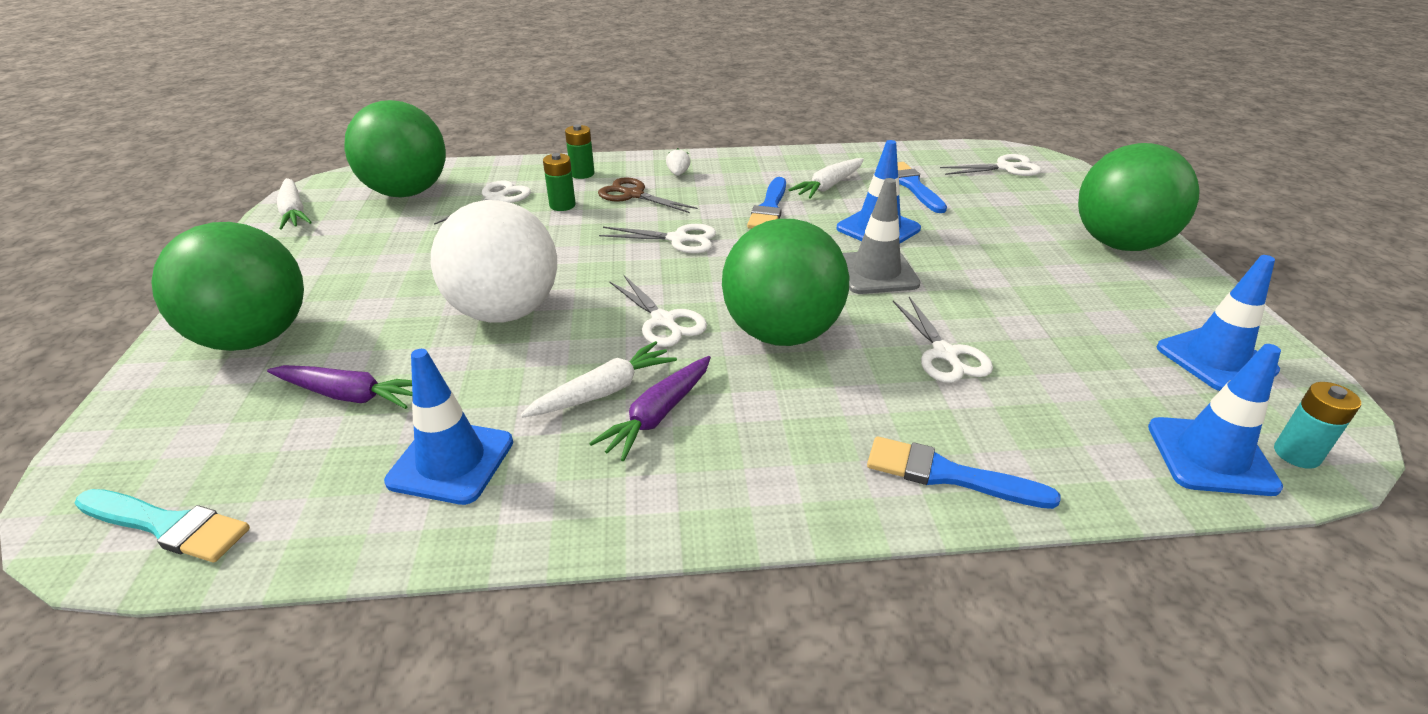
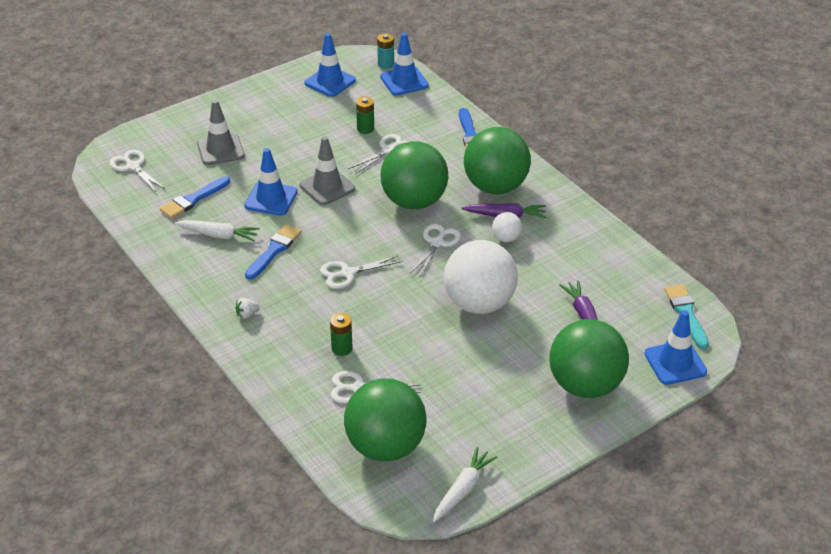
camera: 120 degrees left, 5 degrees up
(451, 462) = (585, 259): blue traffic cone -> blue traffic cone (675, 363)
(582, 174) = (283, 365): green battery -> green battery (365, 129)
(603, 391) = (506, 238): white carrot -> white ball
(633, 195) = (300, 321): brown scissors -> none
(678, 239) = (347, 273): white scissors -> white scissors turned 90 degrees counterclockwise
(769, 208) = (274, 250): blue brush -> blue brush turned 45 degrees counterclockwise
(1019, 221) = (220, 150): none -> grey traffic cone
(1119, 244) = (227, 113): green ball -> green ball (495, 186)

